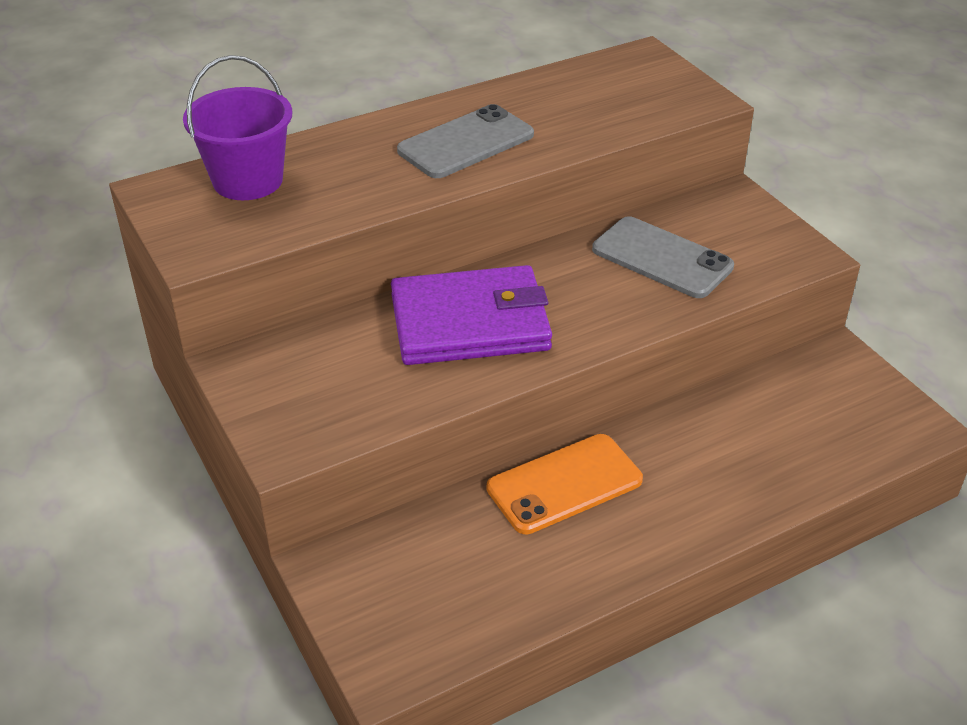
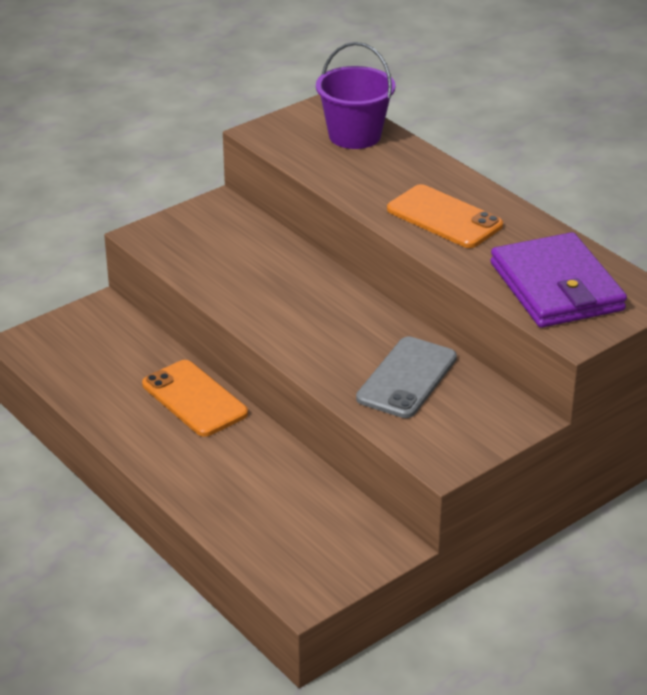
camera: 80 degrees right, 5 degrees down
(466, 143) = (444, 217): grey phone -> orange phone
(470, 322) = (292, 291): purple wallet -> purple wallet (556, 287)

